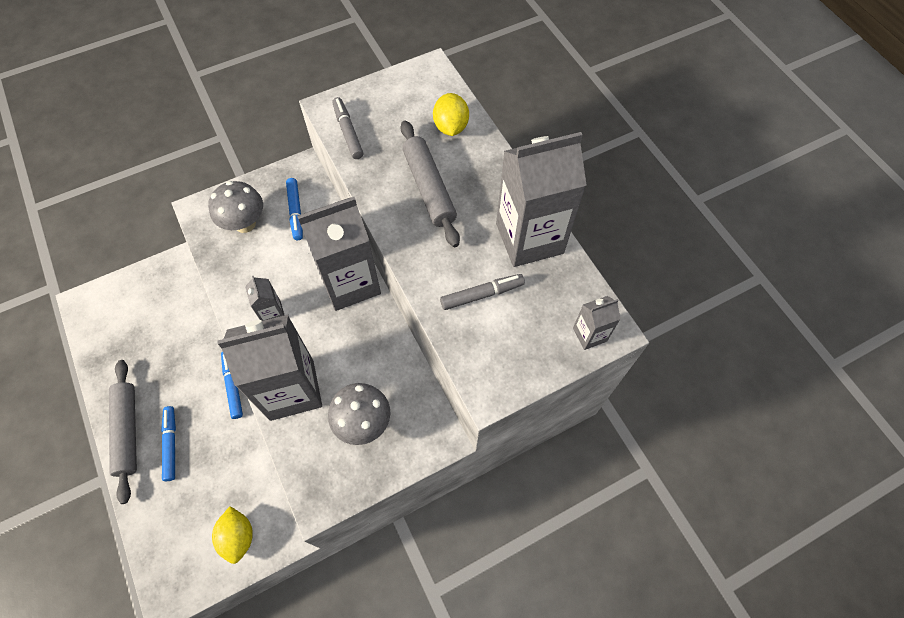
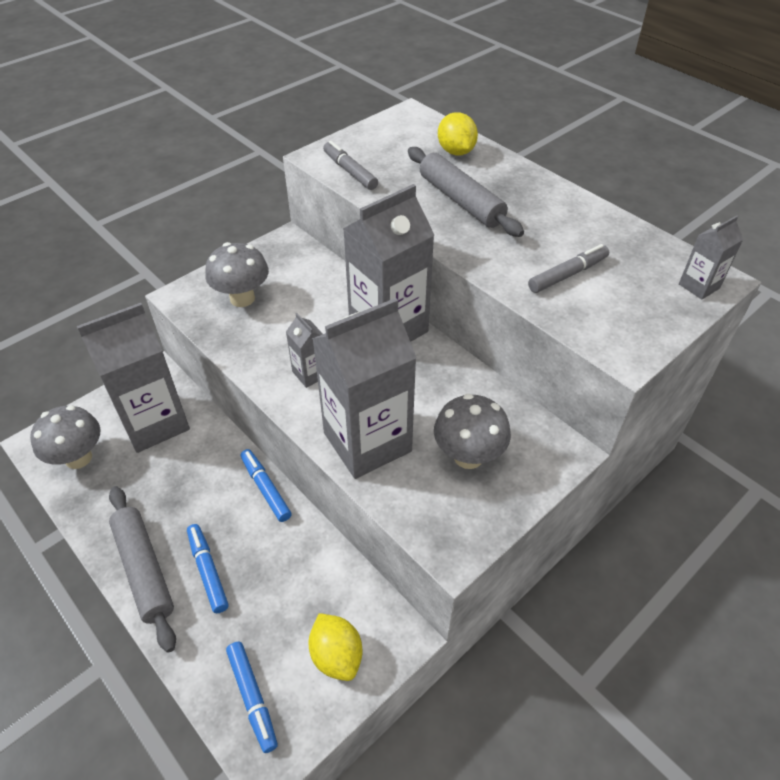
camera: 15 degrees left, 15 degrees down
(107, 323) = (78, 458): none -> grey mushroom
(296, 212) = (297, 278): blue marker -> blue marker (252, 698)
(529, 238) = (588, 222): grey carton -> grey carton (154, 423)

